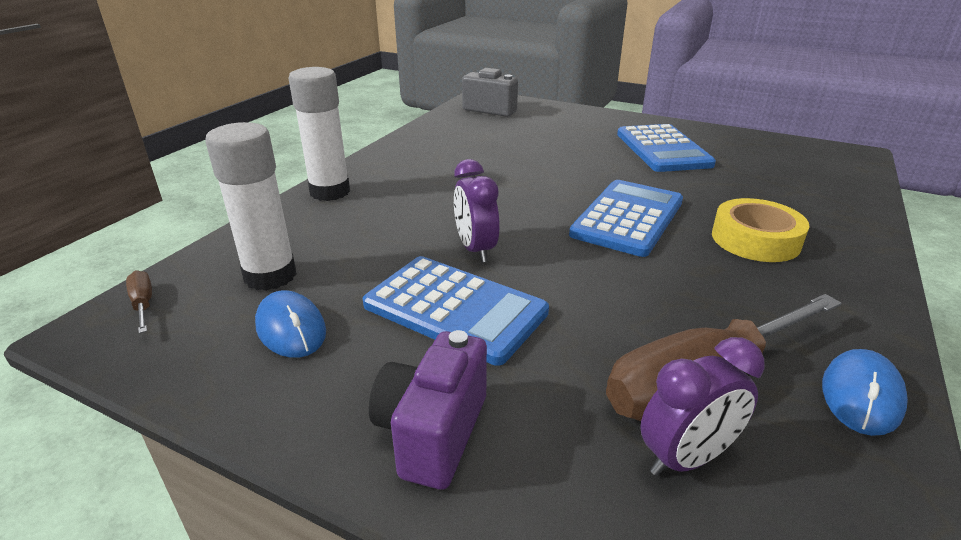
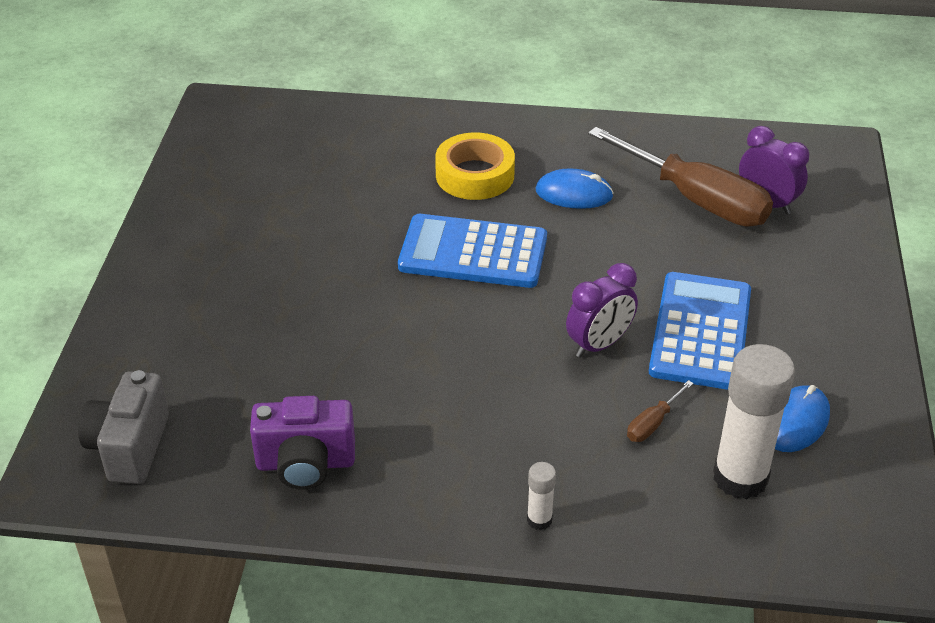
camera: 110 degrees left, 10 degrees up
(143, 304) = (845, 549): brown screwdriver -> brown screwdriver (653, 423)
(330, 192) = (539, 520): white glue stick -> white glue stick, size x0.45
(433, 432) = (830, 305): purple camera -> purple camera (305, 464)
(663, 149) = (259, 242): blue calculator -> none
(861, 395) = (662, 140): blue mouse -> blue mouse (574, 193)

